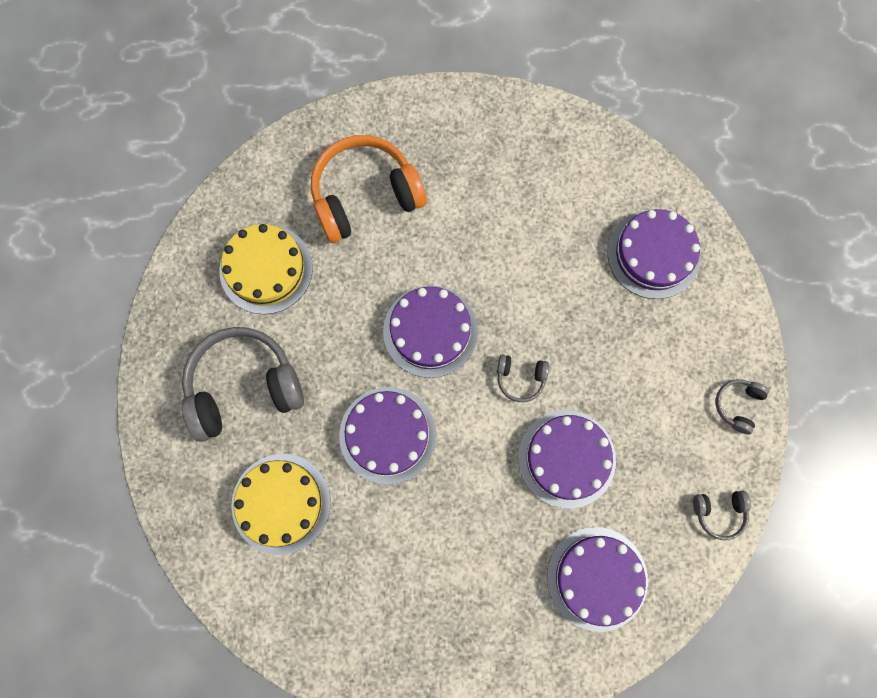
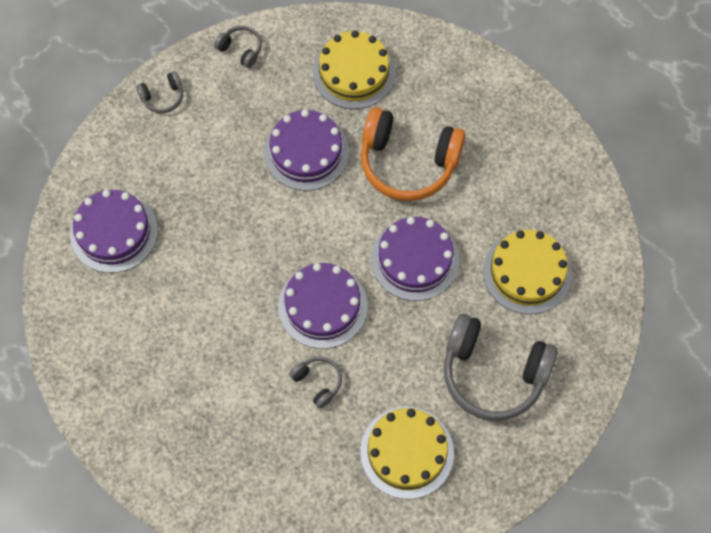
camera: 140 degrees left, 10 degrees down
(365, 195) = (281, 449): orange headphones -> orange headphones (408, 163)
(520, 378) = (289, 224): grey headphones -> grey headphones (318, 382)
(597, 578) = (354, 72): purple cake -> yellow cake

